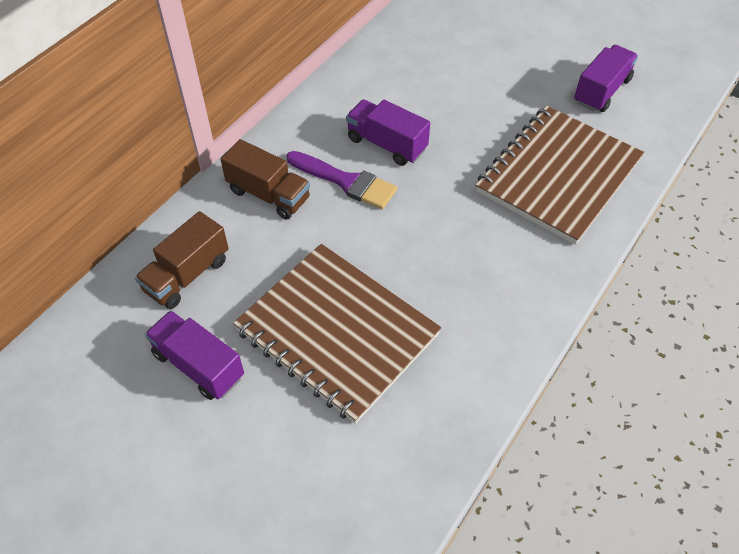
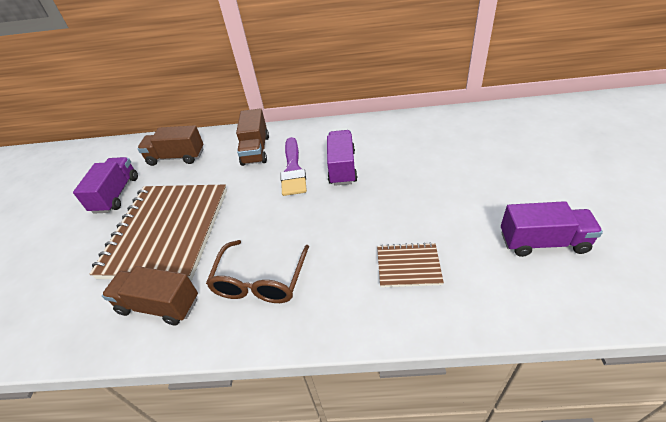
camera: 60 degrees right, 10 degrees down
(448, 374) = (159, 305): none -> brown truck
(487, 281) = (260, 281): none -> brown glasses
(558, 176) = (408, 266): brown notebook -> brown notebook, size x0.43

